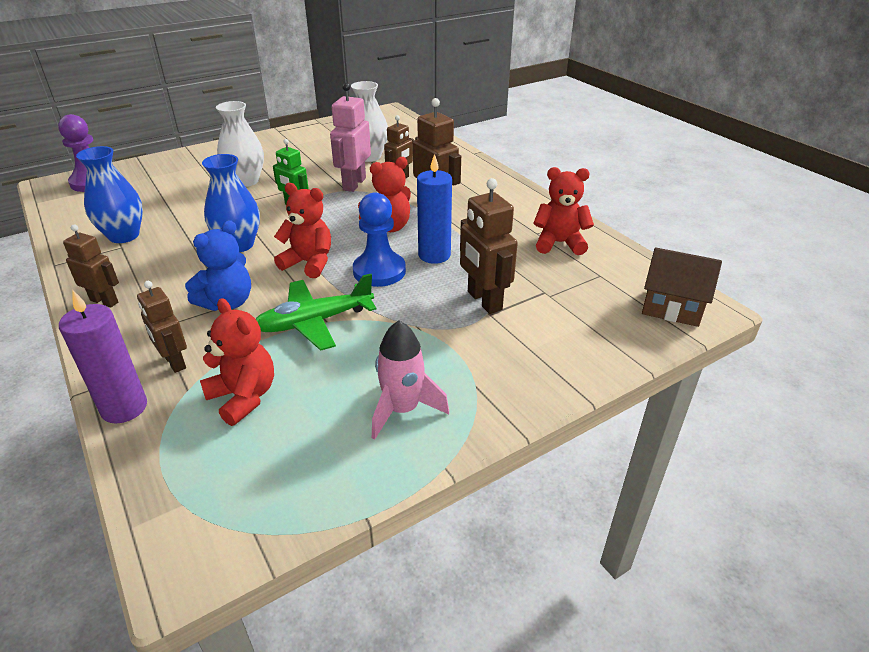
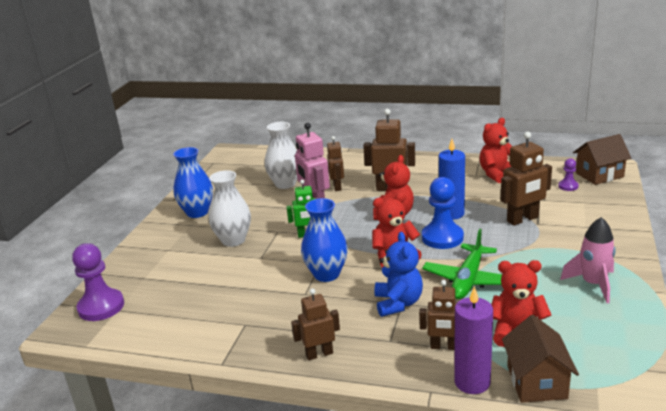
camera: 40 degrees left, 10 degrees down
(124, 236) = (229, 318): blue vase -> blue vase (197, 212)
(157, 452) = (536, 382): none -> brown house
(484, 301) = (523, 219): brown robot -> brown robot turned 45 degrees counterclockwise
(606, 298) = (568, 186): none -> purple pawn

